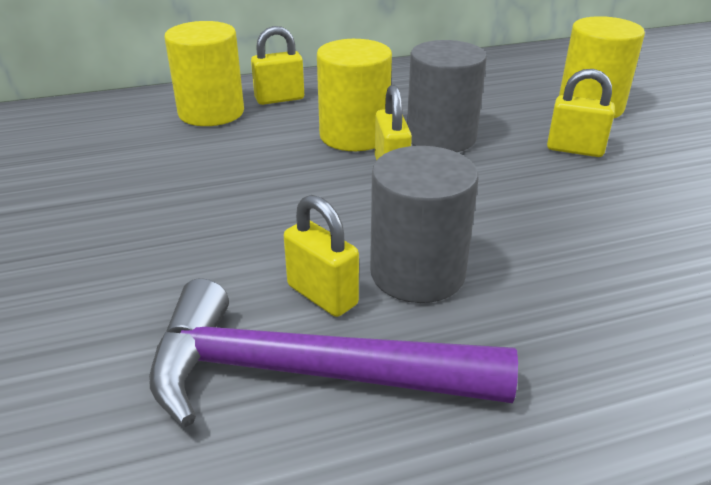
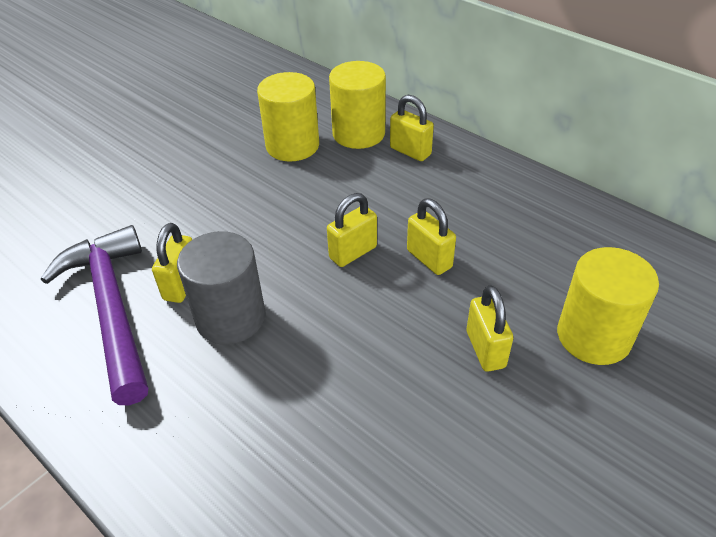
camera: 60 degrees right, 10 degrees up
(354, 135) = (388, 212): yellow cylinder -> yellow cylinder (292, 146)
(441, 137) = (429, 259): grey cylinder -> yellow padlock

